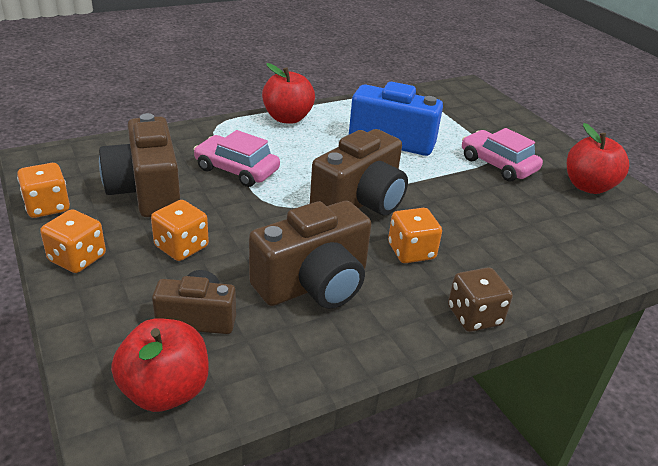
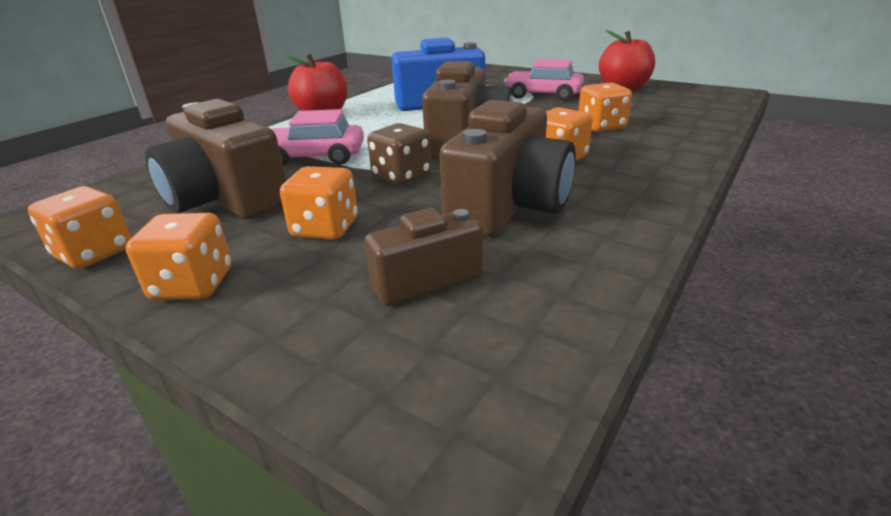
camera: 25 degrees left, 5 degrees down
(165, 390) = (477, 364): red apple -> none
(474, 316) = (675, 178): brown dice -> brown dice (401, 176)
(495, 229) = (601, 126): none -> orange dice

